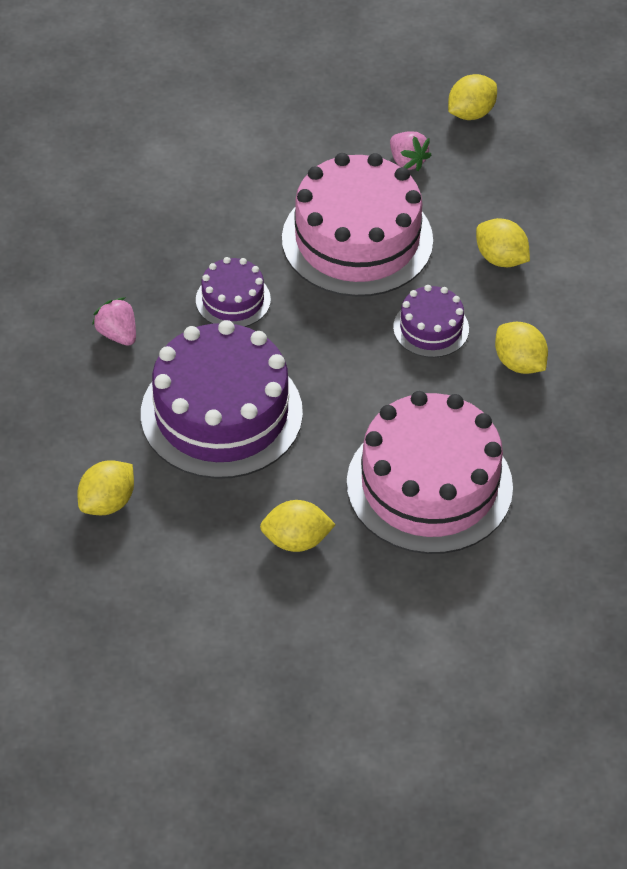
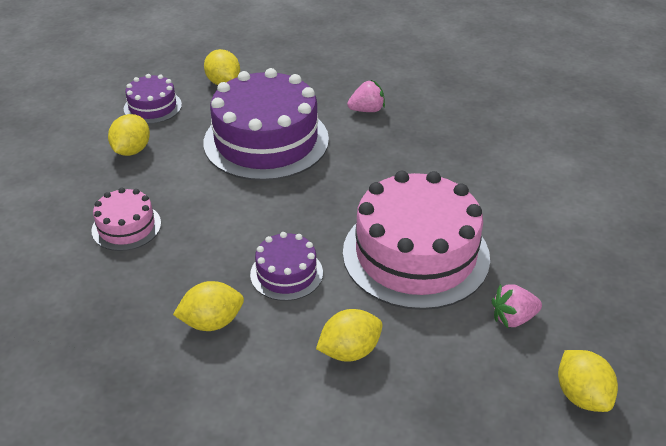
camera: 110 degrees right, 10 degrees down
(233, 300) = (375, 168): purple cake -> purple cake (152, 107)
(429, 485) = (126, 227): pink cake -> pink cake, size x0.48

